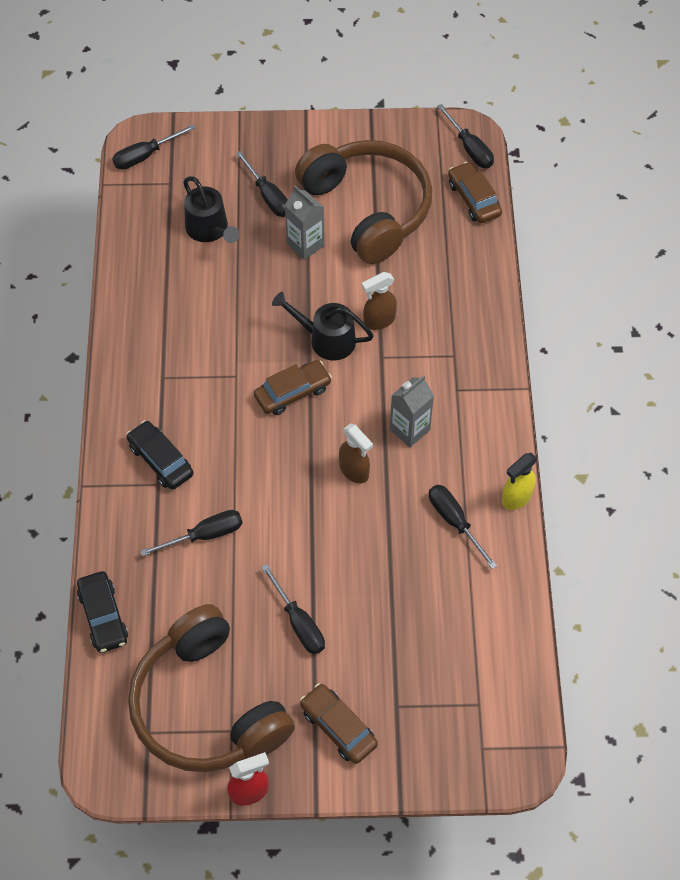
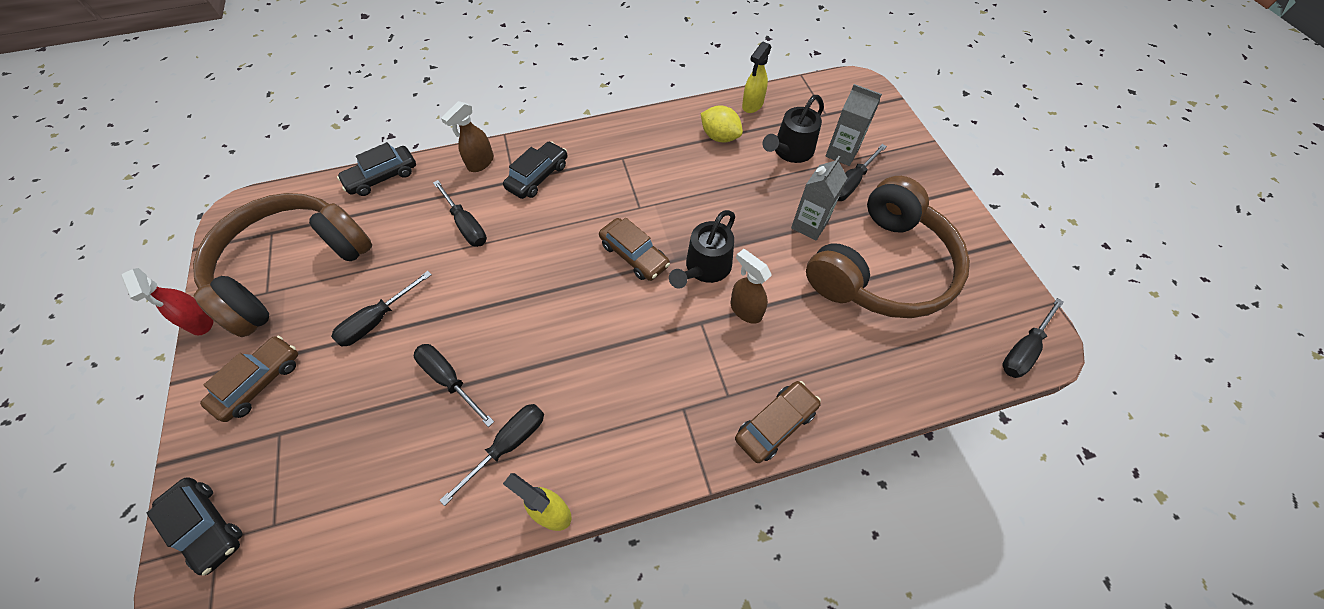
camera: 75 degrees right, 0 degrees up
(132, 242) = (752, 105): none -> yellow spray bottle
(145, 156) = (845, 92): black screwdriver -> black screwdriver (449, 380)
(166, 283) = (719, 137): none -> yellow lemon
(326, 339) = (705, 268): black watering can -> black watering can turned 150 degrees counterclockwise
(354, 471) = (555, 329): brown spray bottle -> brown spray bottle (480, 163)
(409, 429) = (618, 370): grey carton -> grey carton (841, 153)
(467, 757) = (207, 526): none -> black car
(474, 199) = (954, 369): brown car -> brown car (775, 424)

